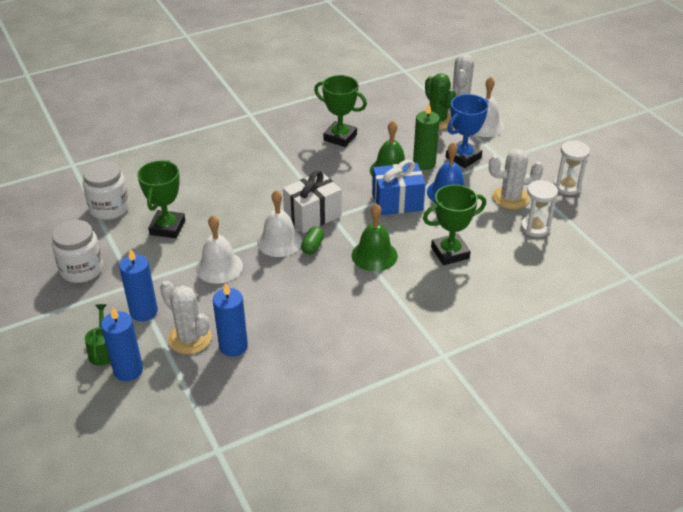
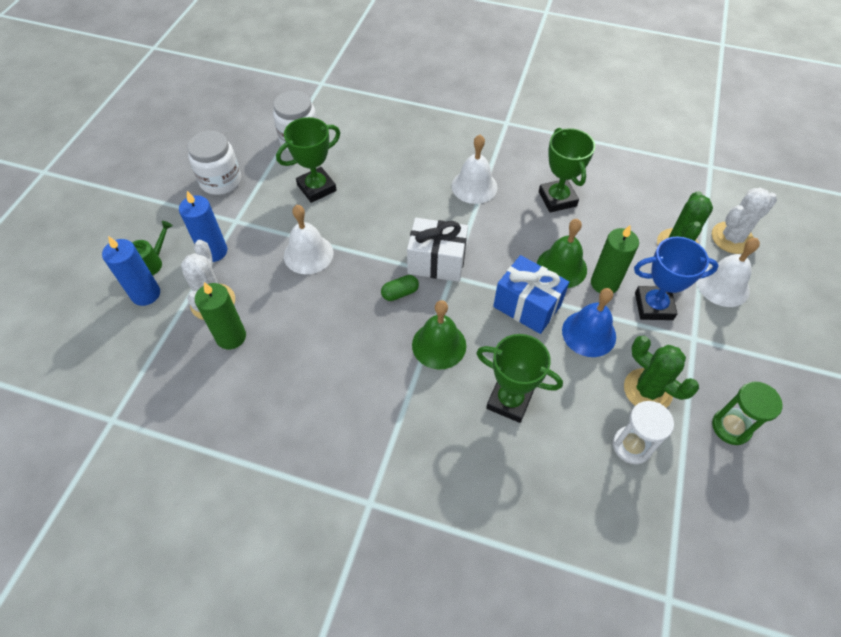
camera: 45 degrees right, 15 degrees up
(233, 346) = (231, 337): blue candle -> green candle
(279, 241) = (380, 266): white bell -> white bell (474, 186)
(510, 198) = (647, 390): white cactus -> green cactus
(567, 186) = (731, 427): white hourglass -> green hourglass

